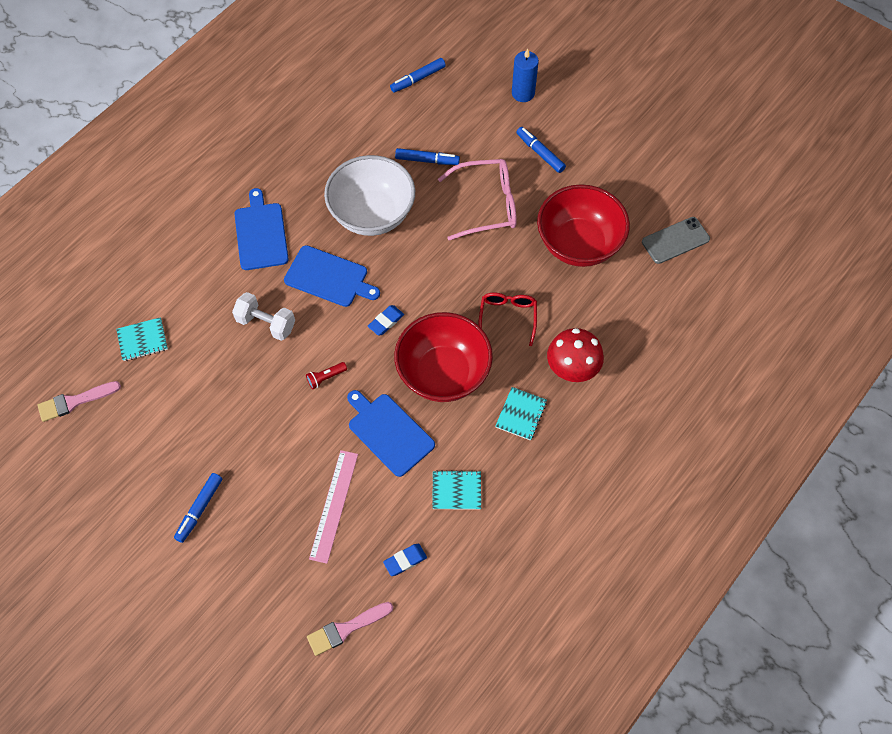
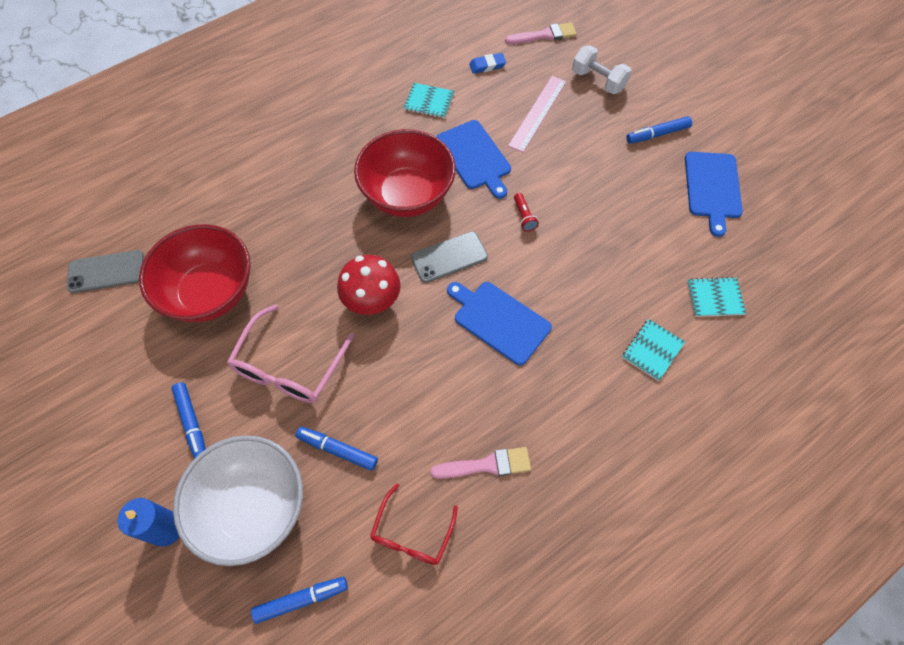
camera: 165 degrees left, 0 degrees up
(75, 401) = (783, 250): pink brush -> pink brush (487, 465)
(199, 509) = (657, 134): blue marker -> blue marker turned 150 degrees counterclockwise
(261, 234) = (570, 396): blue cutting board -> blue cutting board (712, 188)
(266, 323) = (577, 285): white dumbbell -> white dumbbell (598, 81)
(326, 378) = (524, 217): red flashlight -> red flashlight turned 90 degrees clockwise
(372, 214) = (429, 388): white bowl -> white bowl (253, 508)
(386, 322) = (449, 257): blue eraser -> grey phone
(487, 205) = (289, 366): pink glasses -> pink glasses turned 75 degrees counterclockwise
(507, 317) = (322, 233): red glasses -> red glasses (412, 534)
(521, 414) = (349, 145): turquoise notebook -> turquoise notebook (652, 350)
(572, 369) = (283, 172): red mushroom -> red mushroom (372, 301)

